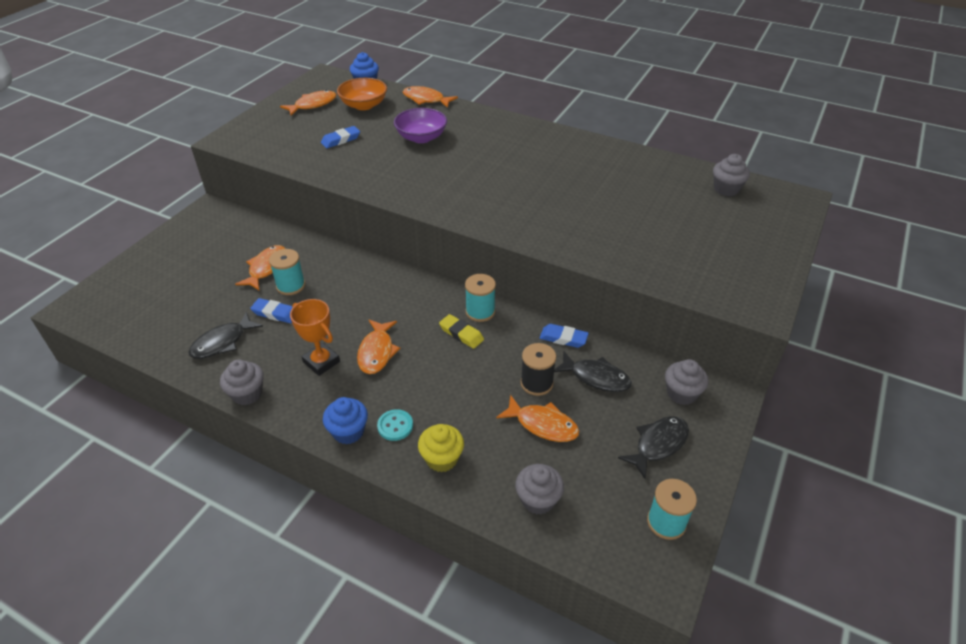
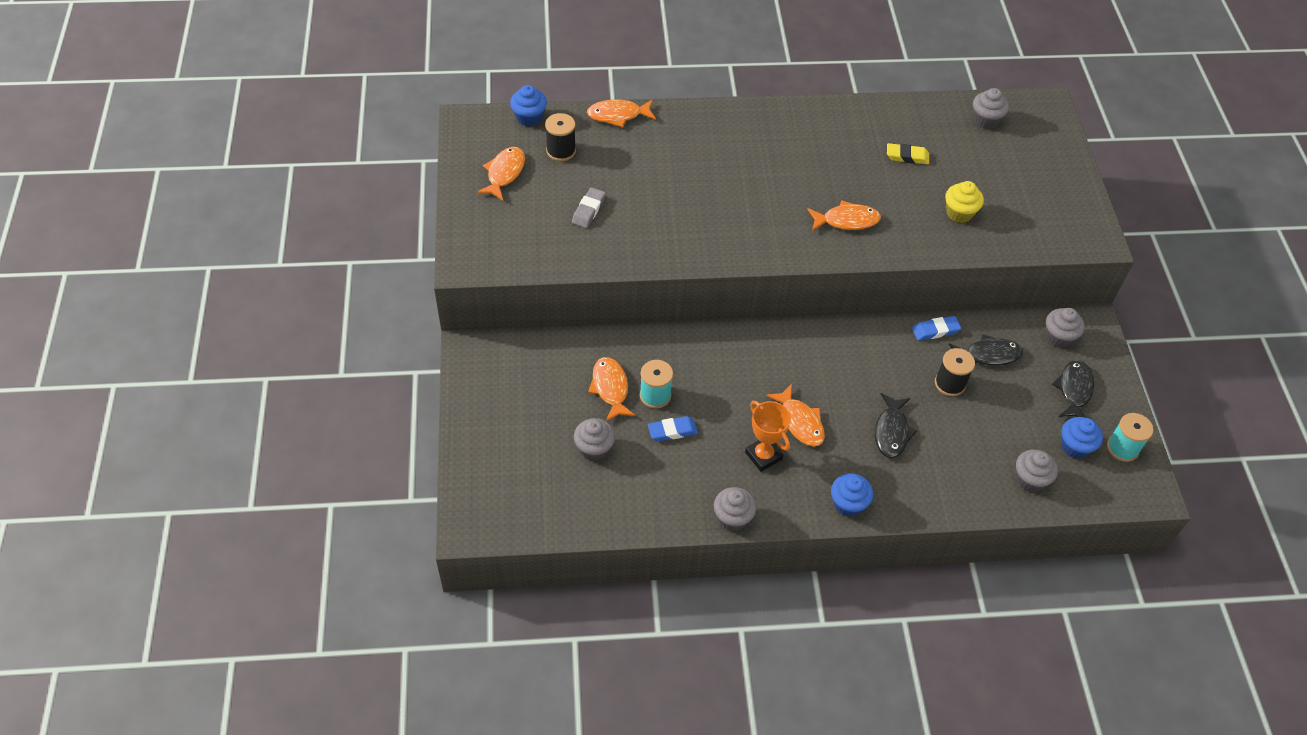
camera: 35 degrees left, 10 degrees up
(209, 299) = (594, 448): none -> grey cupcake
(222, 342) = (657, 484): black fish -> black fish (891, 432)
(321, 362) = (763, 456): orange trophy -> orange trophy turned 45 degrees clockwise
(341, 140) = (588, 210): blue eraser -> grey eraser
(364, 105) = (561, 151): orange bowl -> black spool
(395, 426) = (878, 479): turquoise button -> none
(421, 137) = (666, 171): purple bowl -> none
(442, 459) = (937, 486): yellow cupcake -> yellow cupcake (959, 213)
(461, 334) = (852, 368): yellow eraser -> yellow eraser (907, 156)
(480, 311) = (847, 338): turquoise spool -> none
(543, 425) = (984, 417): orange fish -> orange fish (847, 220)
(613, 494) = (1075, 446): none -> blue cupcake

